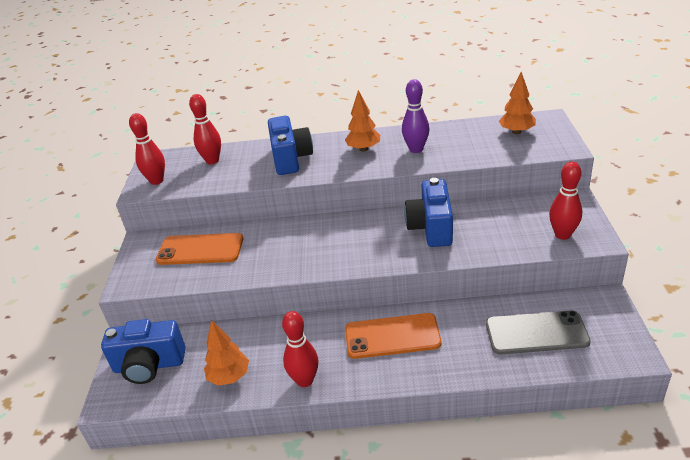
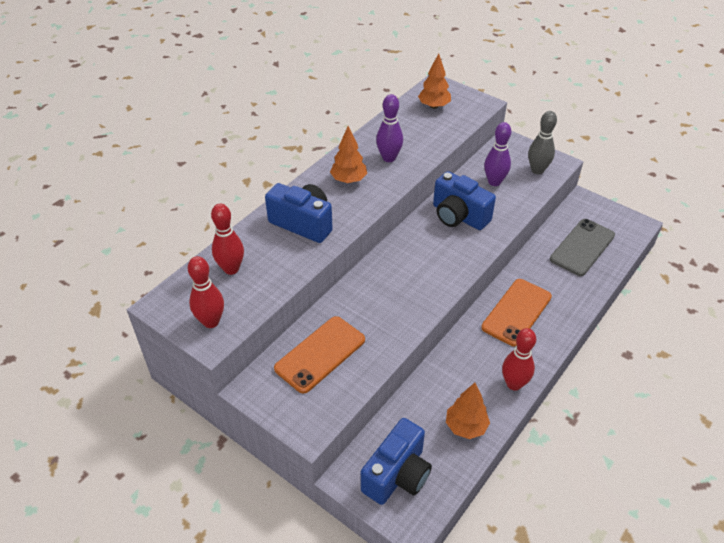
camera: 55 degrees left, 10 degrees up
(505, 221) = (494, 182): none -> purple bowling pin
(562, 235) = (537, 170): red bowling pin -> grey bowling pin

